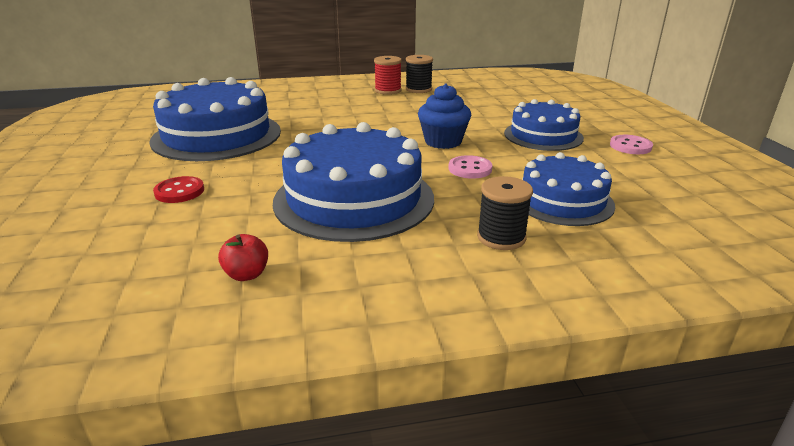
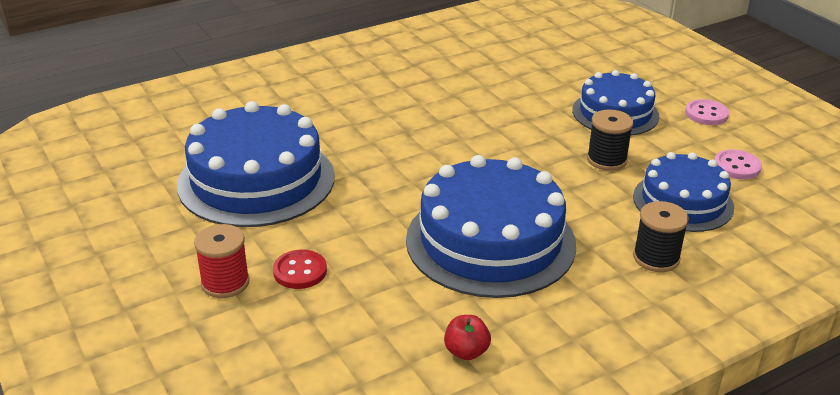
camera: 20 degrees left, 5 degrees up
(388, 90) = (395, 64): red spool -> red spool (225, 283)
(418, 89) = (430, 56): black spool -> black spool (606, 160)
(443, 141) = (520, 141): blue cupcake -> none
(470, 169) = (573, 177): pink button -> pink button (737, 166)

